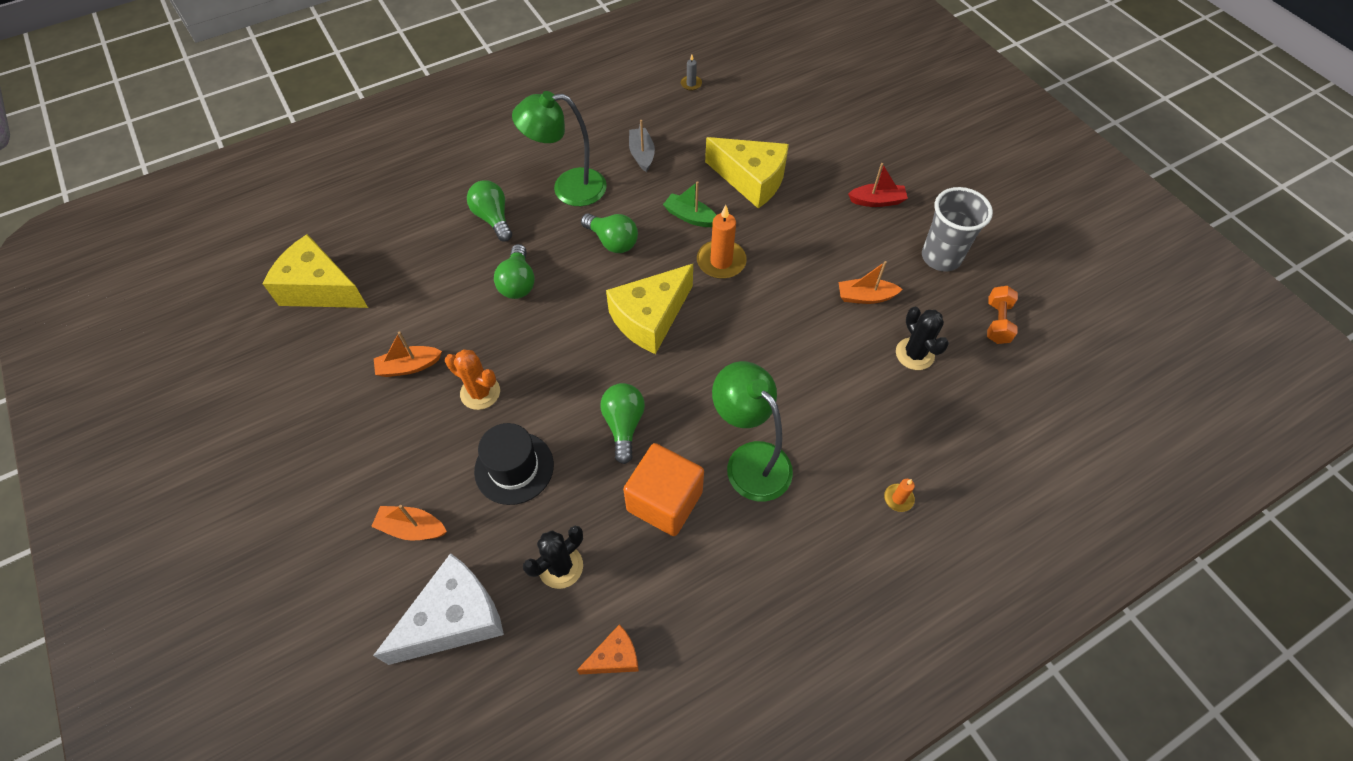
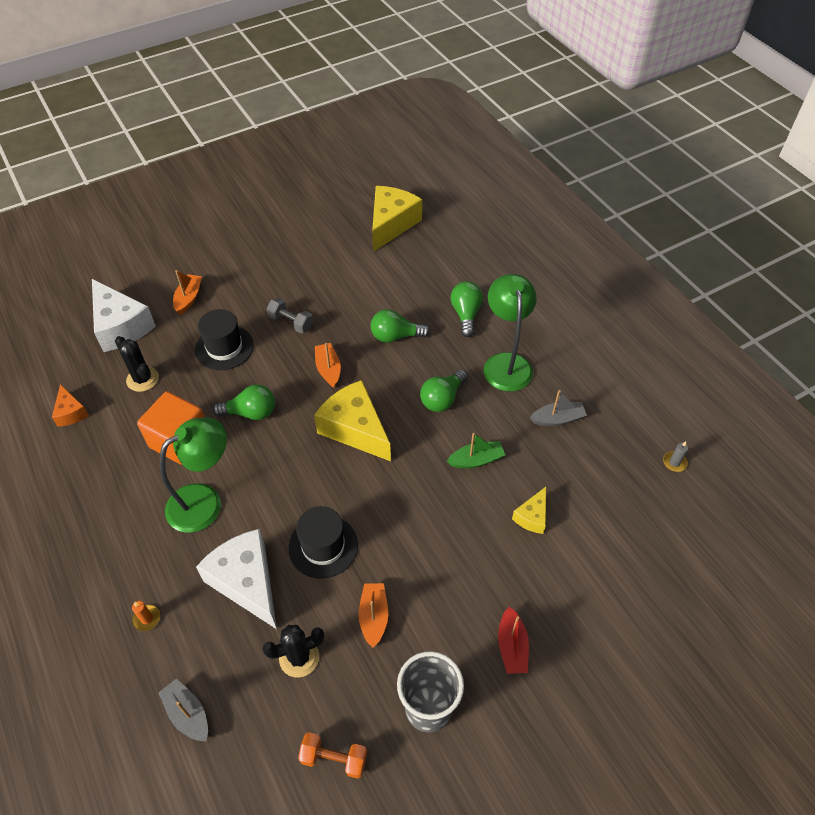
camera: 90 degrees right, 5 degrees down
(409, 366) = (318, 280): orange boat -> orange boat (328, 369)
(480, 392) = (291, 322): orange cactus -> grey dumbbell
(493, 218) = (466, 314): green light bulb -> green light bulb turned 60 degrees counterclockwise
(690, 217) = (476, 460): green boat -> green boat turned 45 degrees clockwise
(721, 261) = (419, 485): orange candle -> none
(751, 180) = (532, 516): yellow cheese -> yellow cheese, size x0.51
(796, 340) = (323, 546): none -> black hat
(844, 406) = (246, 582): none -> white cheese
(987, 443) = (188, 714): none -> grey boat

